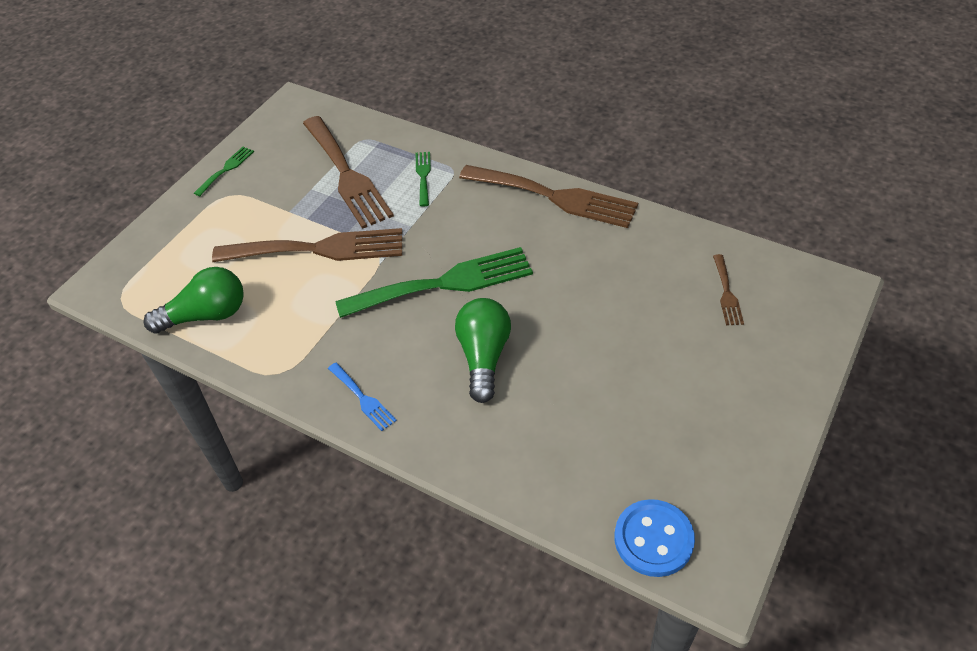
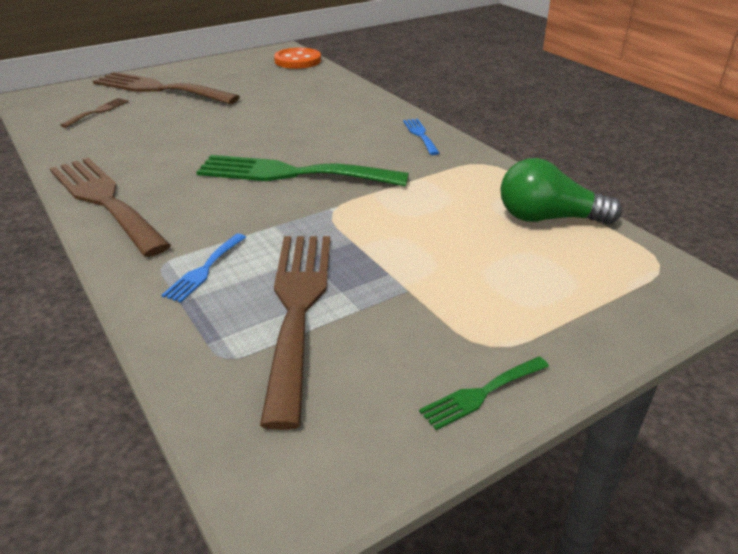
camera: 155 degrees left, 15 degrees down
(319, 249) = (393, 236): brown fork -> brown fork (159, 89)
(423, 176) = (204, 270): green fork -> blue fork
(483, 357) = (309, 130): green light bulb -> none
(653, 539) = (297, 61): blue button -> orange button

